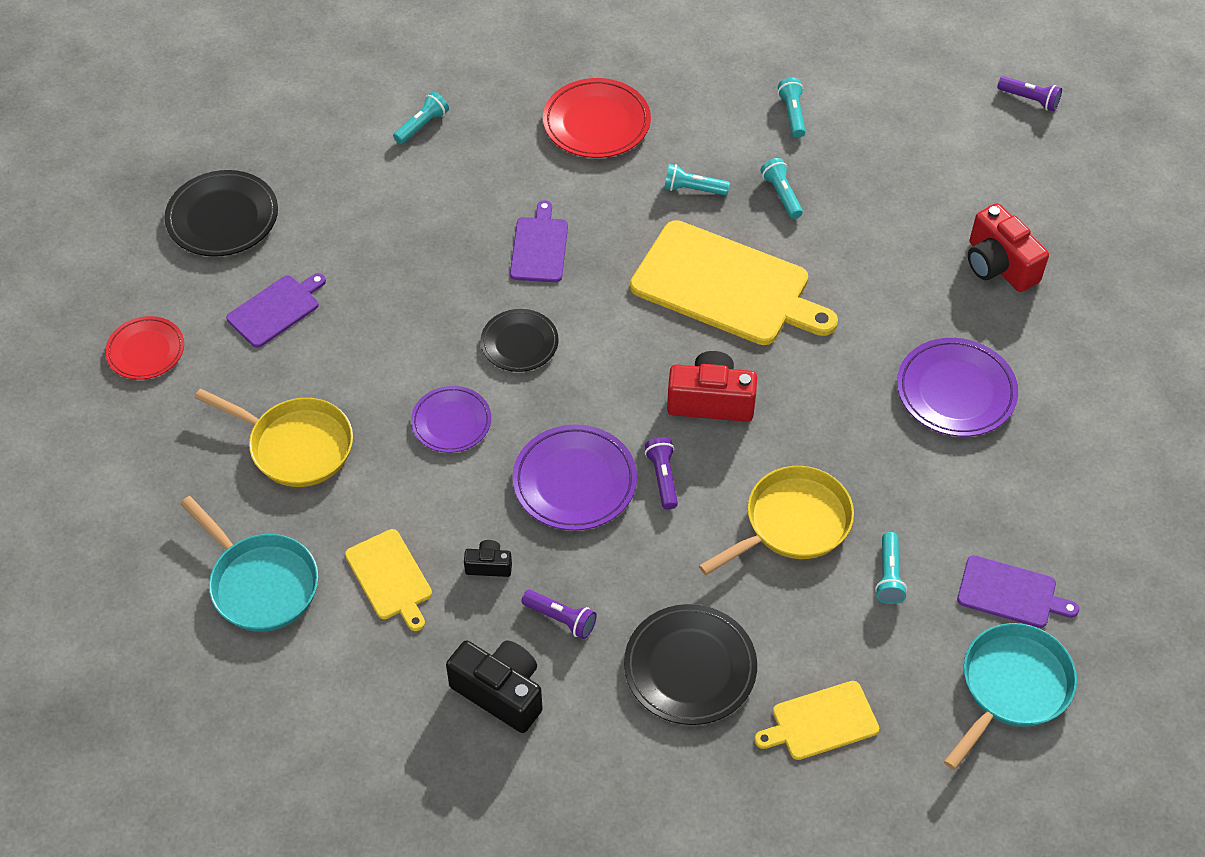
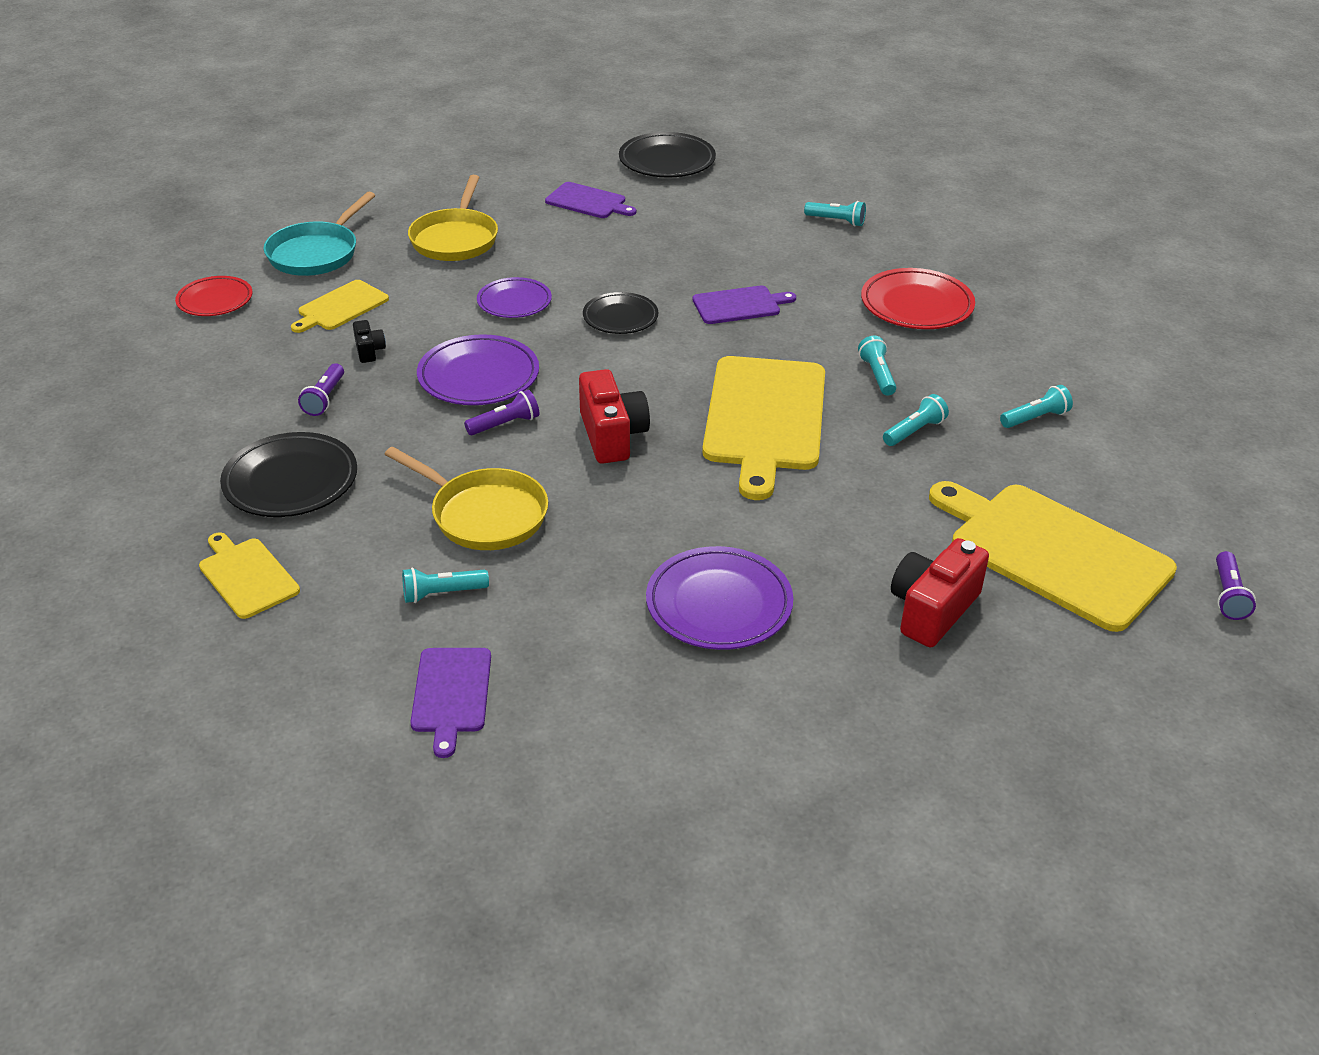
camera: 70 degrees right, 15 degrees down
(146, 351) = (516, 161): red plate -> red plate (215, 300)
(500, 692) = (239, 383): black camera -> none
(957, 172) = (1053, 553): none -> yellow cutting board
(1011, 687) = (321, 714): turquoise pan -> none

